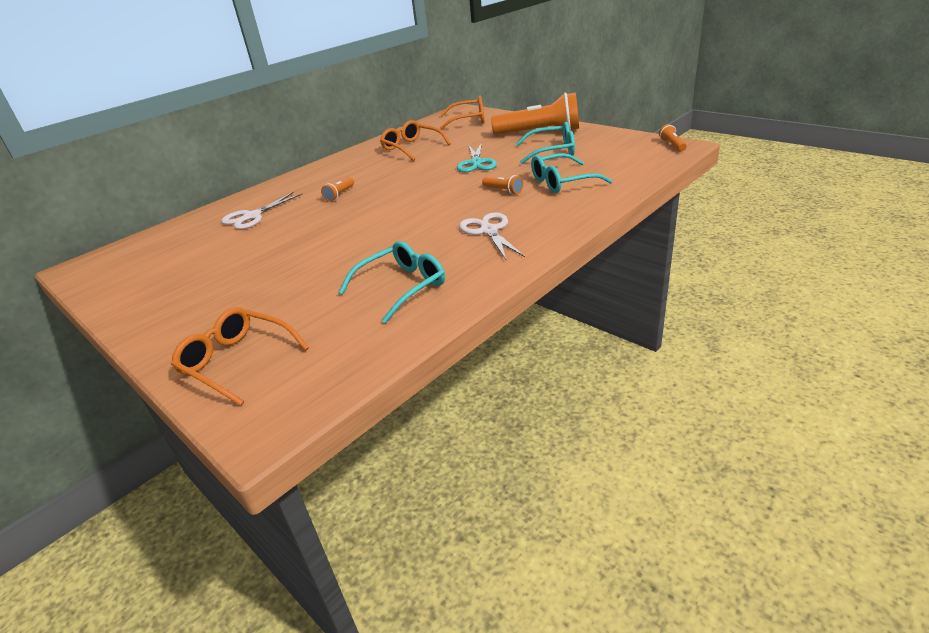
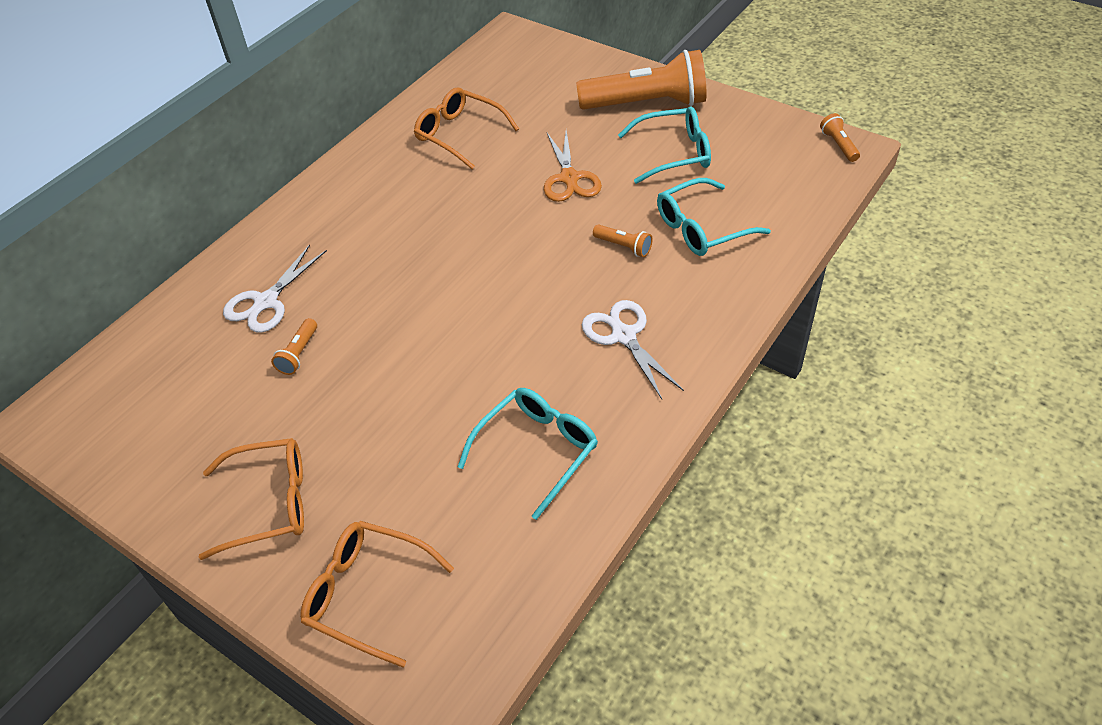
camera: 10 degrees left, 15 degrees up
(339, 195) = (384, 251): orange flashlight -> orange flashlight (299, 354)
(468, 120) = (529, 64): orange glasses -> orange glasses (268, 503)
(476, 163) = (569, 178): turquoise scissors -> orange scissors

